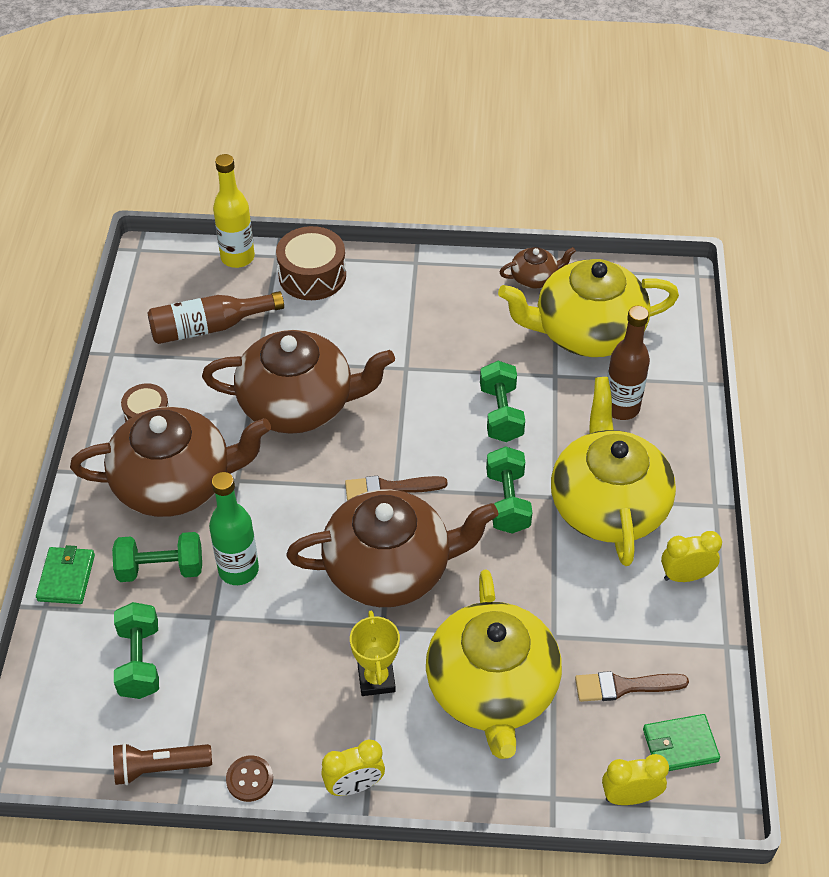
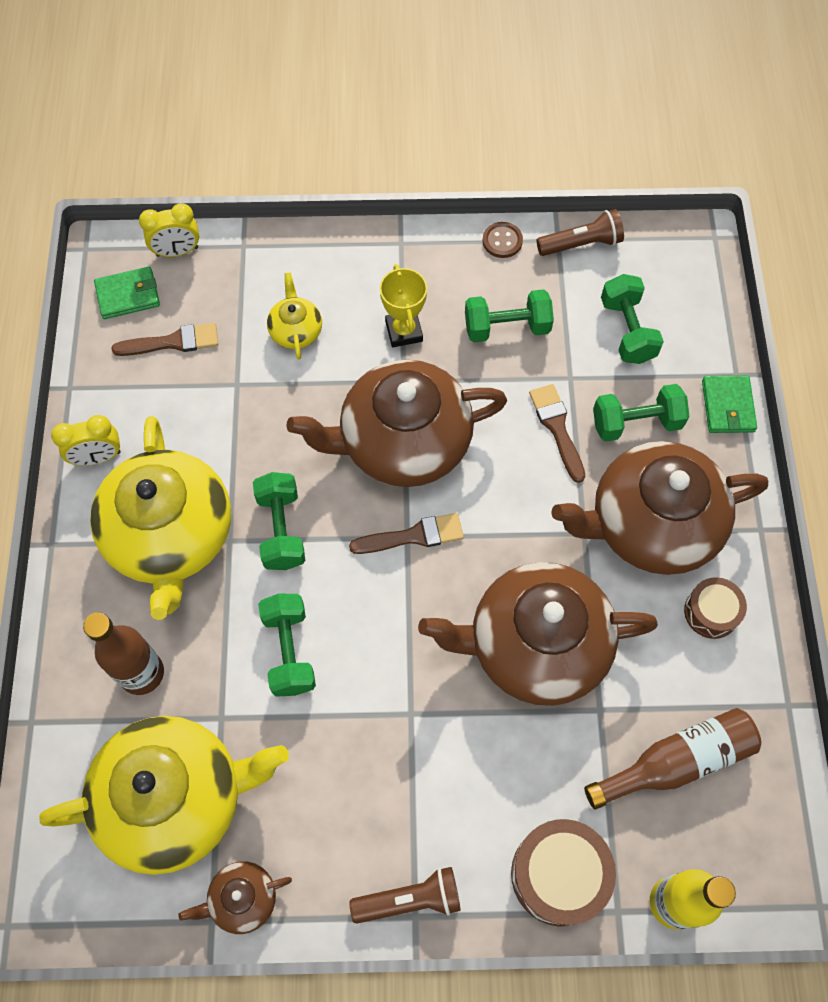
camera: 175 degrees right, 15 degrees up
(238, 570) = (557, 428): green bottle -> brown brush
(266, 675) = (507, 327): none -> green dumbbell
(354, 786) = (412, 243): yellow clock -> none
(418, 270) = (410, 899): none -> brown flashlight
(492, 689) = (296, 330): yellow teapot -> yellow teapot, size x0.44

